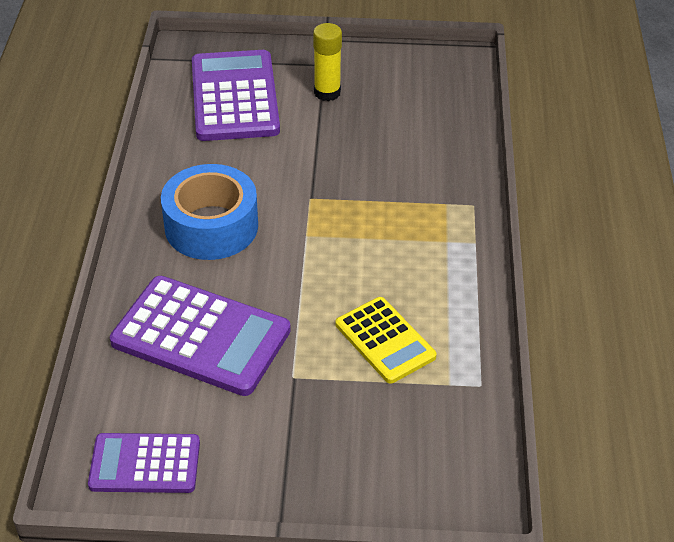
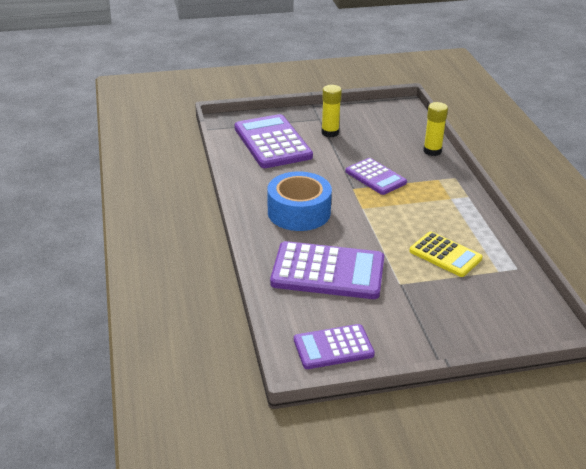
camera: 15 degrees left, 10 degrees down
(353, 184) = (375, 177): none -> purple calculator
(464, 151) = (432, 151): none -> yellow glue stick

